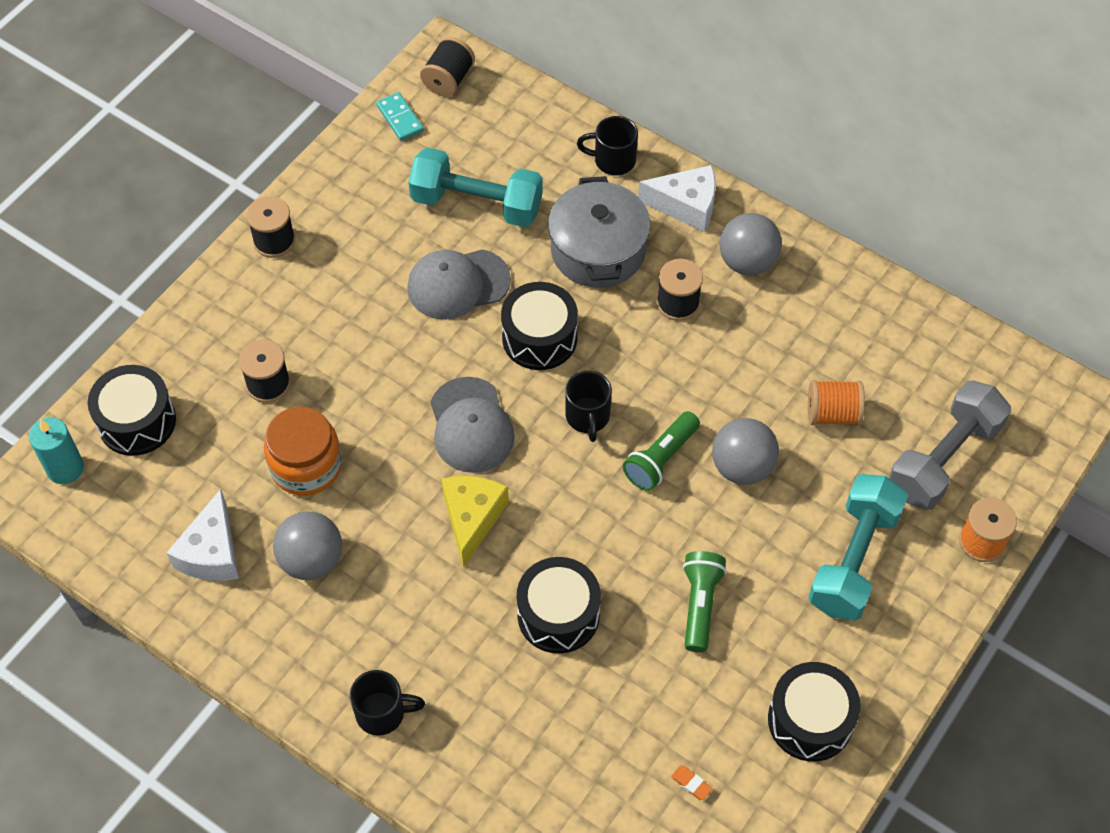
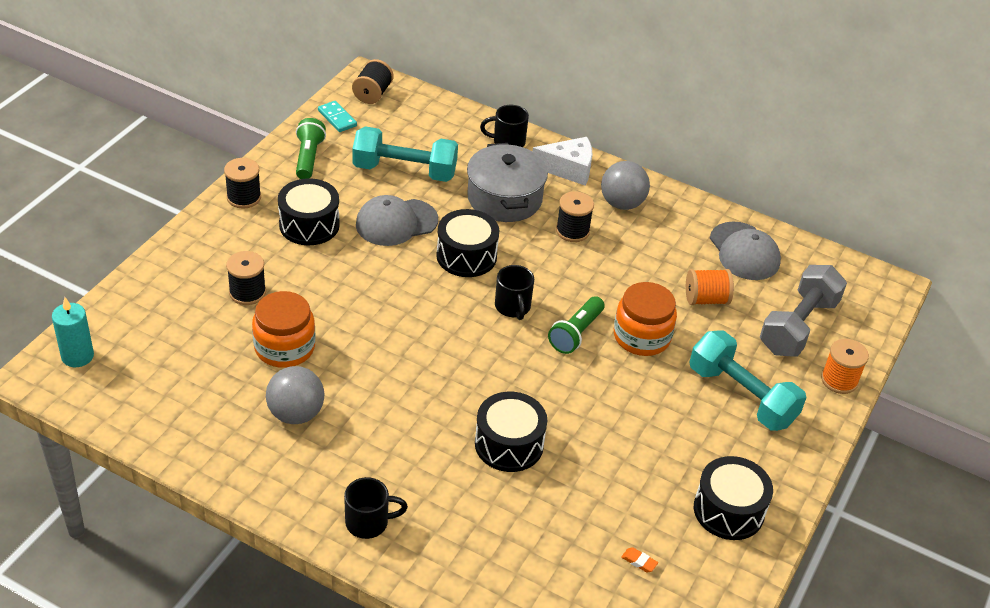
camera: 10 degrees left, 15 degrees down
(137, 421) = (138, 321): black drum -> black drum (309, 225)
(212, 552) = (209, 411): white cheese -> none
(471, 425) = (419, 316): grey cap -> grey cap (744, 251)
(472, 519) = (428, 379): yellow cheese -> none
(700, 605) = (624, 432): green flashlight -> green flashlight (308, 158)
(742, 467) = (641, 337): grey ball -> orange jar
(853, 559) = (741, 396): turquoise dumbbell -> turquoise dumbbell turned 60 degrees counterclockwise

